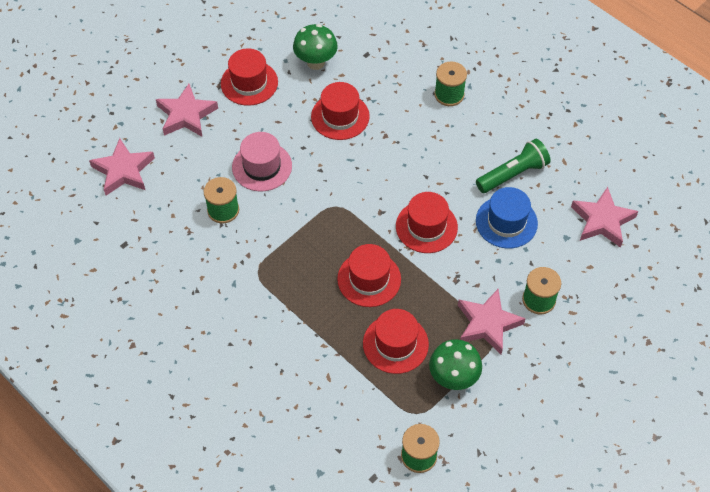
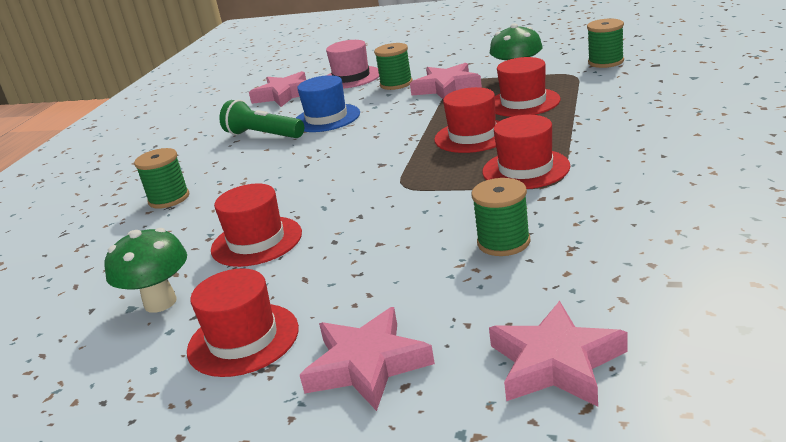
camera: 115 degrees left, 30 degrees down
(262, 166) = (398, 251): pink hat -> pink hat (351, 77)
(426, 227) = (373, 140): red hat -> red hat (525, 169)

